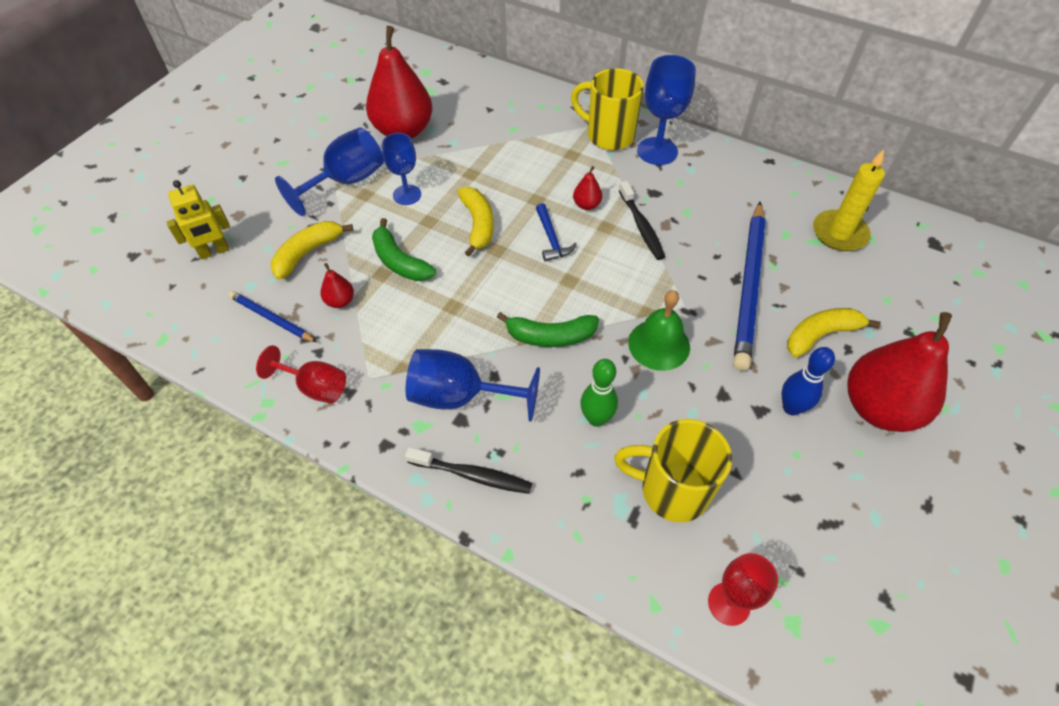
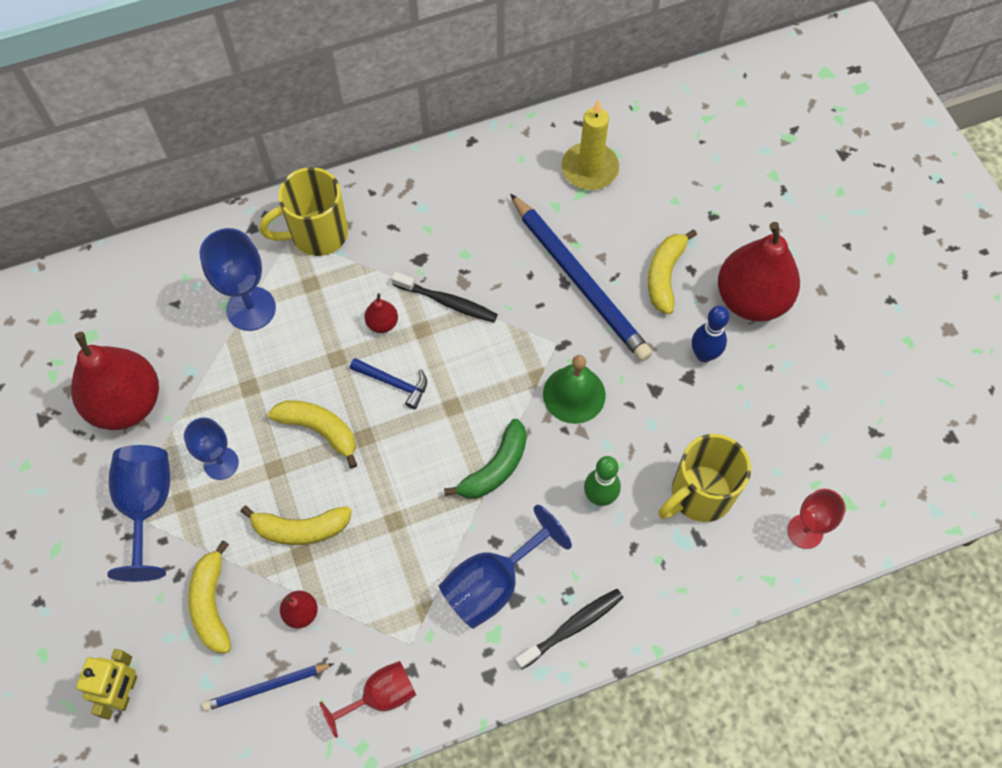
camera: 50 degrees left, 10 degrees up
(399, 261) = (300, 529): green banana -> yellow banana
(657, 151) = (375, 213): blue goblet -> blue goblet (251, 309)

